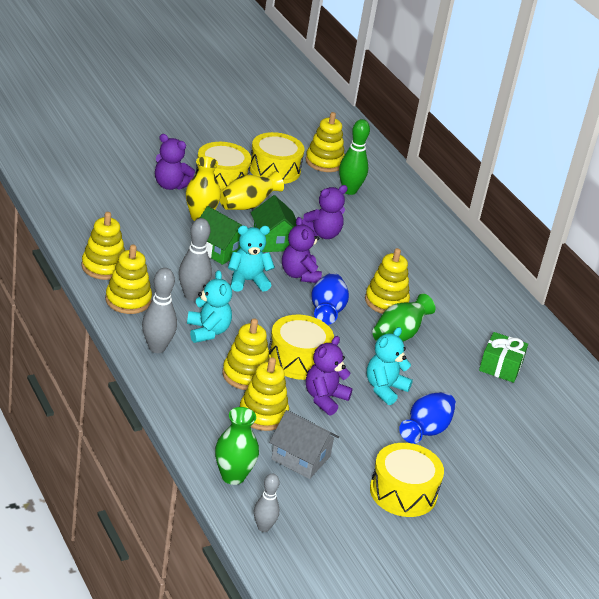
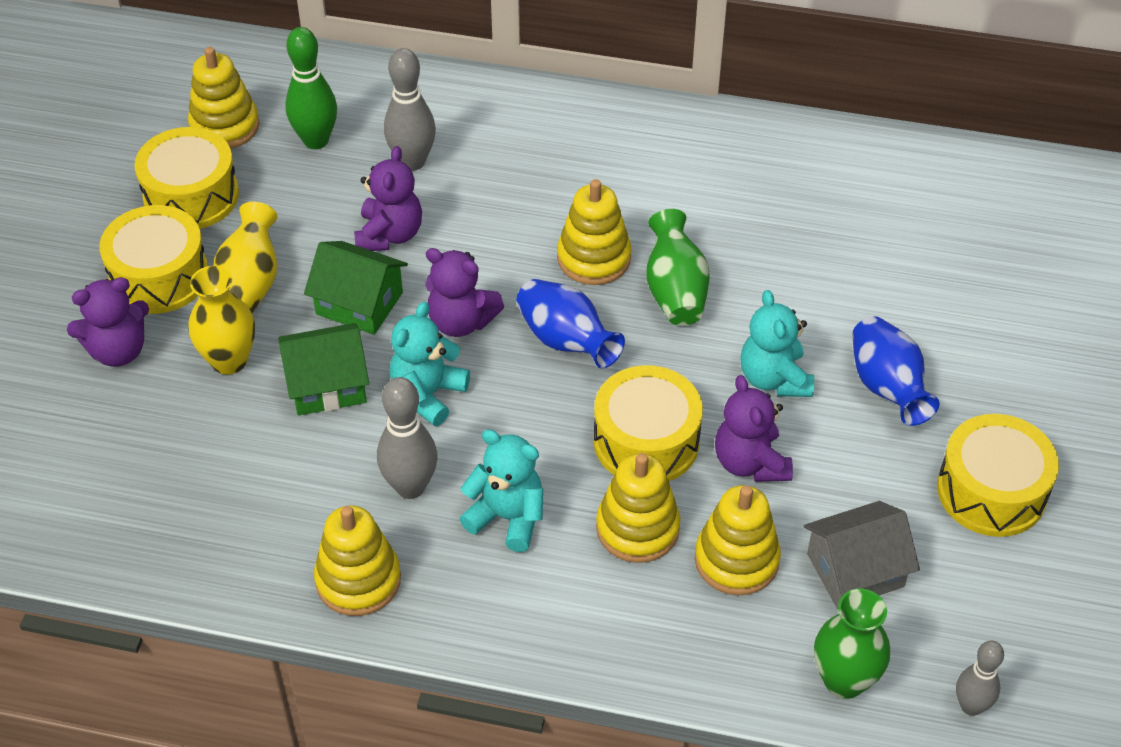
camera: 45 degrees left, 15 degrees up
(103, 267) = (250, 565): yellow stacking toy -> none
(157, 348) = (499, 608): grey bowling pin -> grey bowling pin (412, 162)
(500, 366) = (812, 221): green gift -> none

